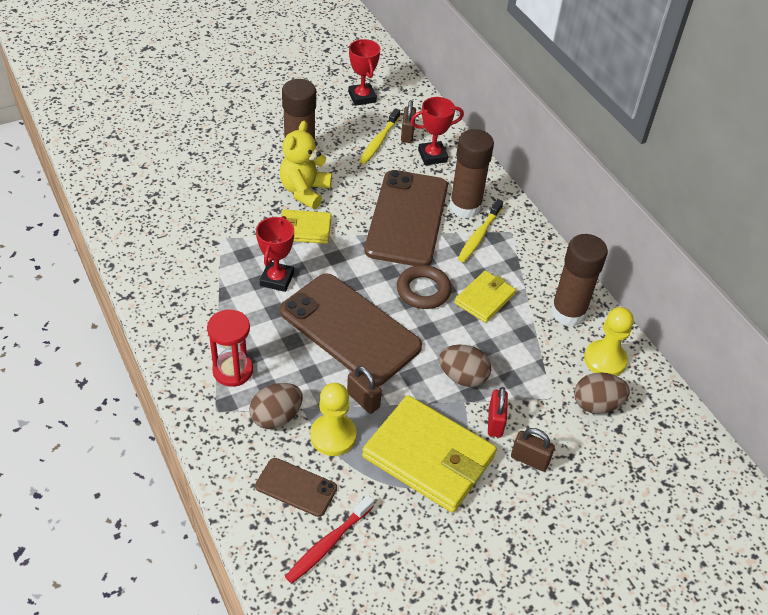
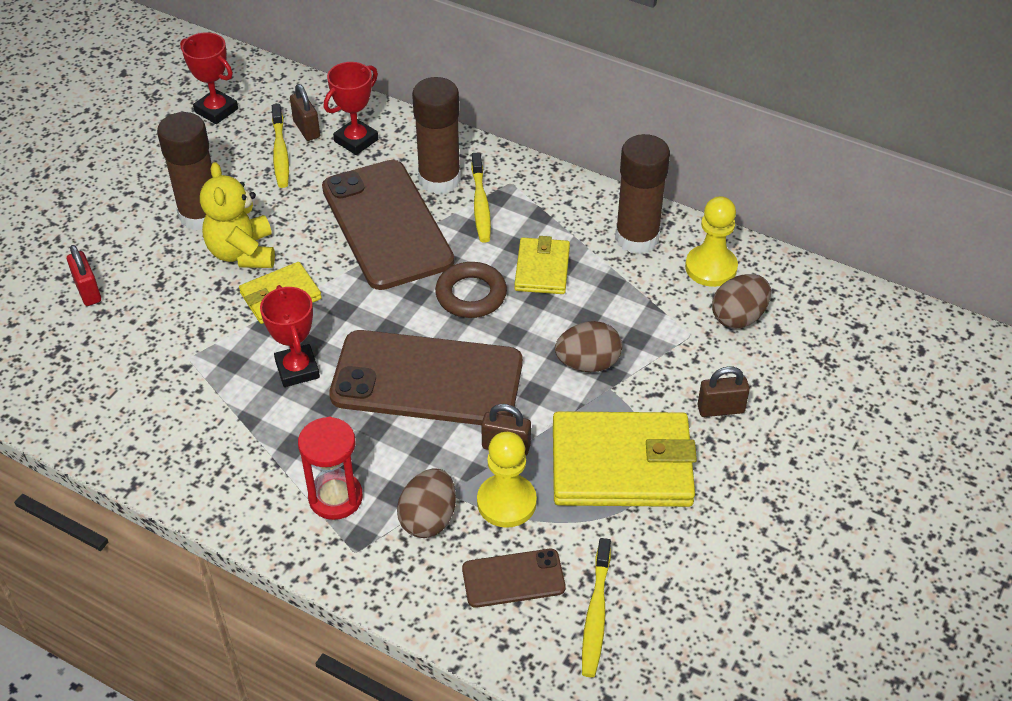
camera: 30 degrees left, 0 degrees up
(328, 544) = (596, 614): red toothbrush -> yellow toothbrush
(495, 422) = (657, 391): red padlock -> red padlock (88, 291)

